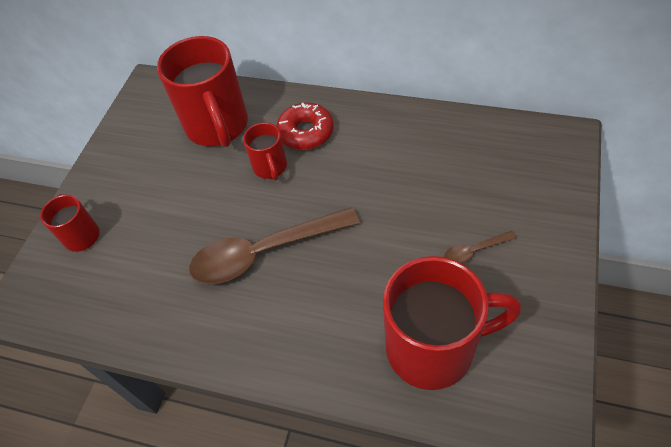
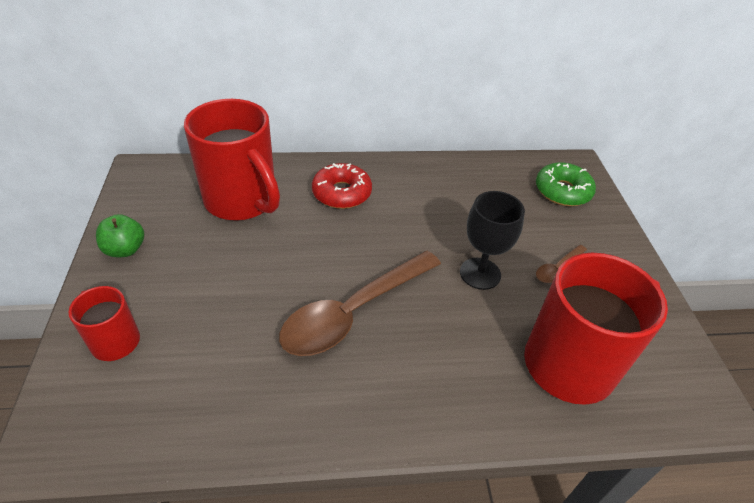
camera: 30 degrees left, 10 degrees down
(114, 158) = (125, 249): none -> green apple
(270, 167) = (320, 230): red mug -> none
(394, 240) = (480, 273): none -> black goblet
(530, 166) = (562, 191): none -> green donut

